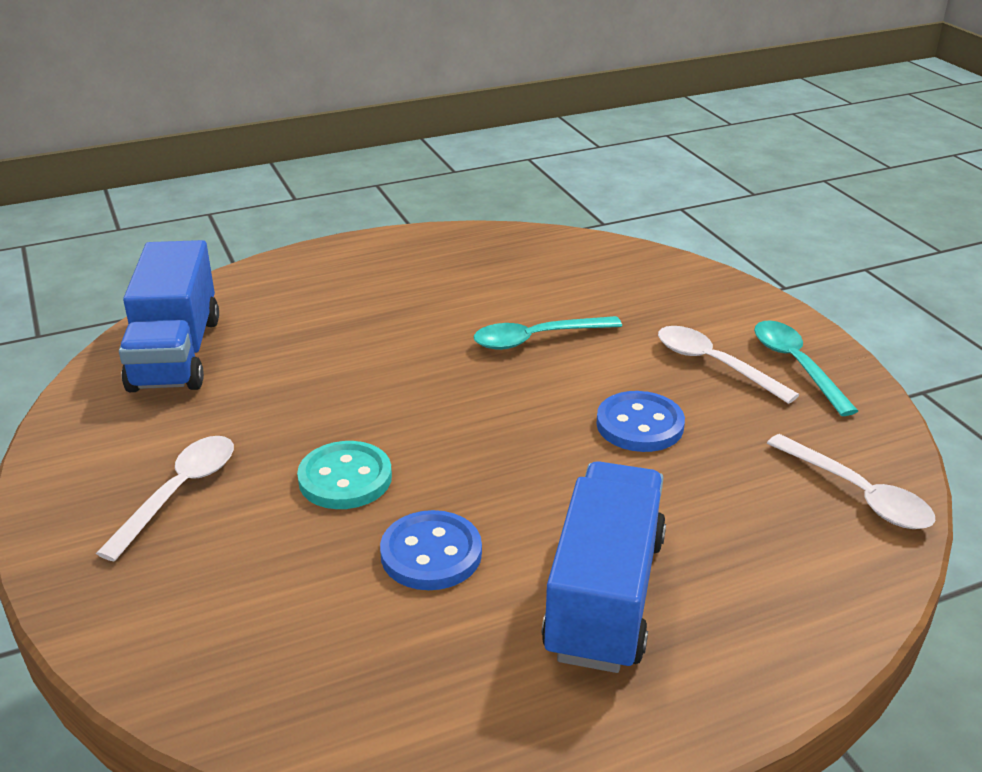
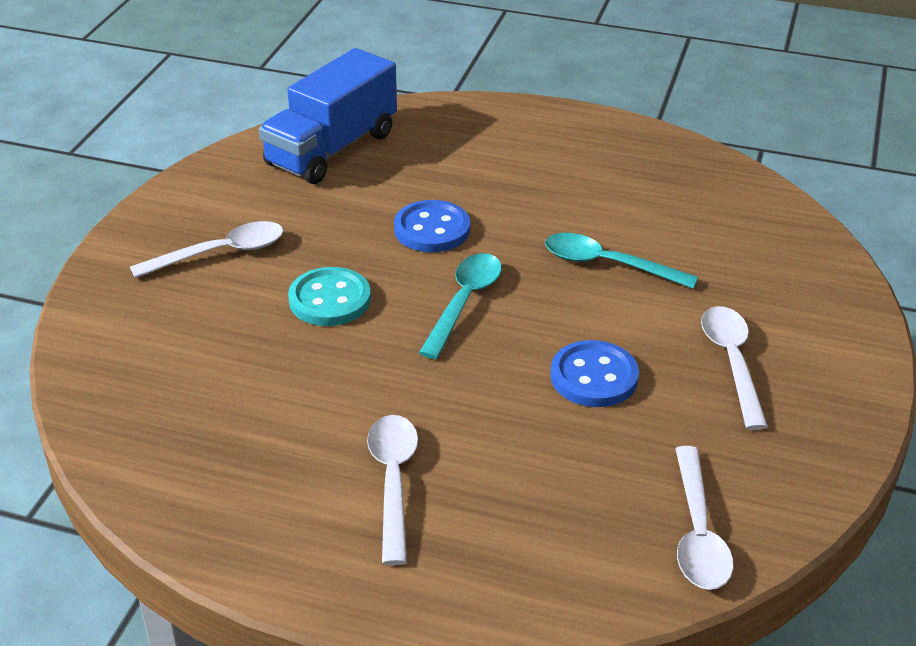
camera: 40 degrees right, 5 degrees up
(431, 553) = (319, 383): blue button -> blue button (432, 229)
(605, 595) = (393, 481): blue truck -> white spoon
(796, 365) = (809, 402): turquoise spoon -> turquoise spoon (464, 302)

